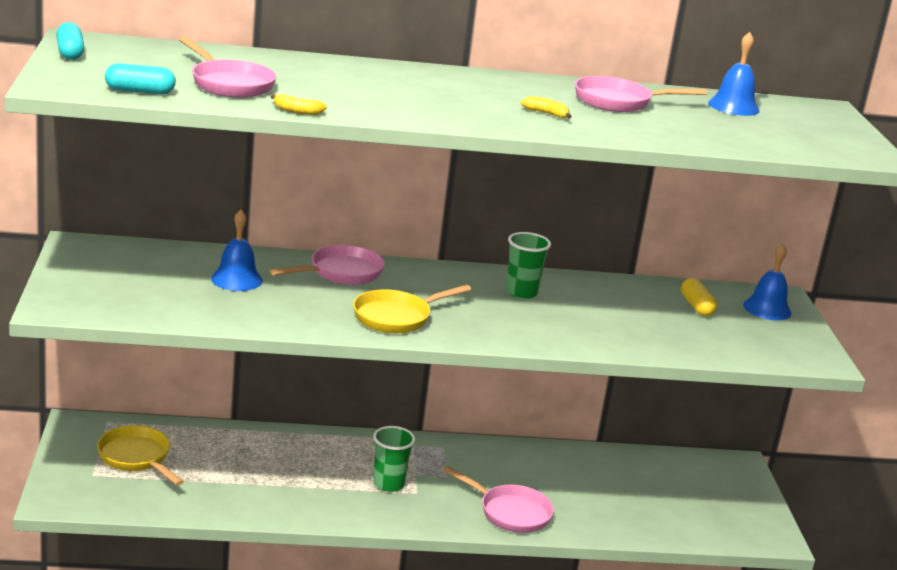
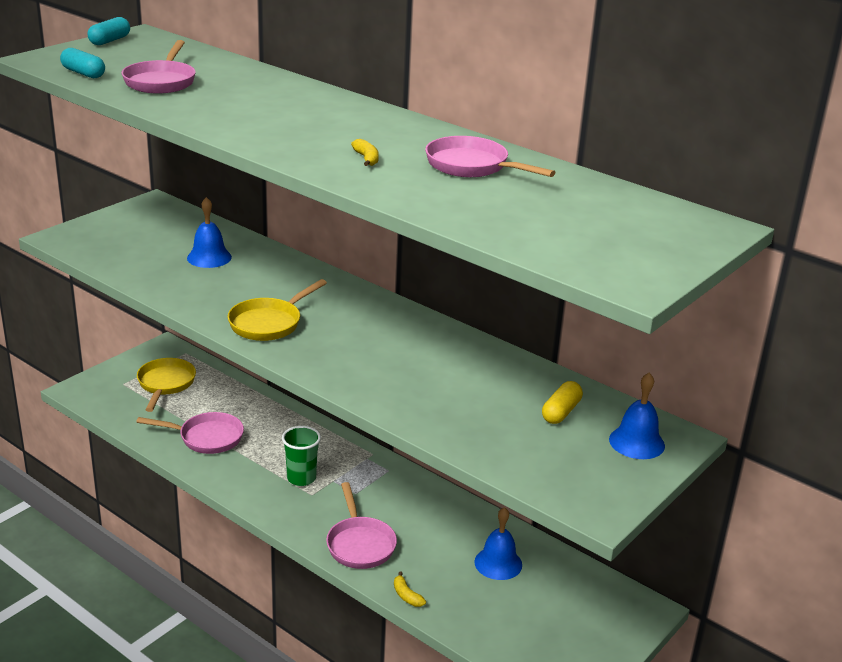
camera: 45 degrees right, 5 degrees up
(297, 111) = (156, 109): yellow banana -> yellow banana (406, 596)
(341, 273) = (294, 277): pink pan -> pink pan (206, 438)
(396, 317) = (269, 323): yellow pan -> yellow pan turned 60 degrees counterclockwise
(521, 293) = (412, 341): green cup -> none
(733, 106) = (595, 199): blue bell -> blue bell (498, 563)

